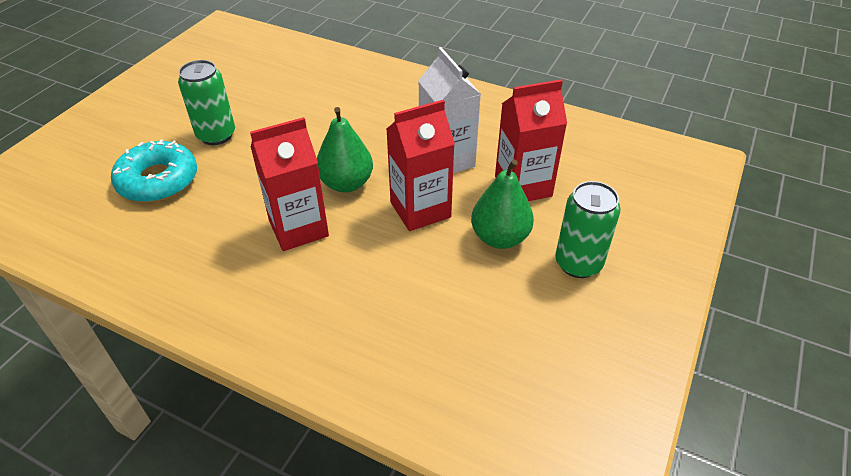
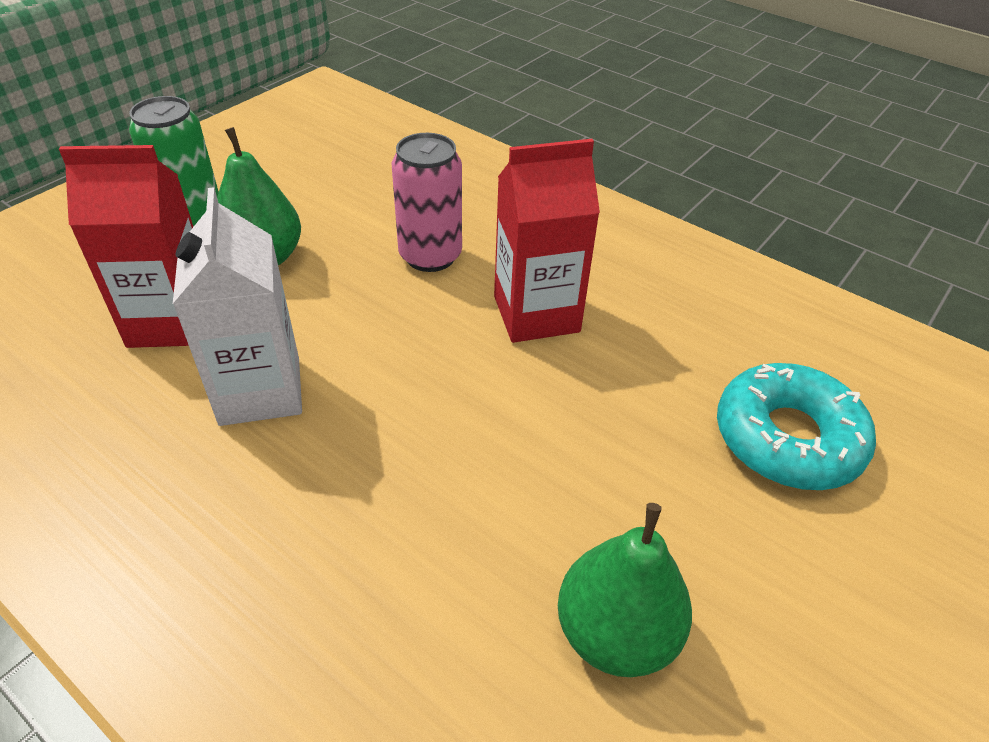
camera: 170 degrees left, 0 degrees up
(216, 135) = (708, 539): green can -> none
(346, 183) = (451, 374): green pear -> green pear (616, 633)
(382, 261) = (430, 256): none -> pink can
(420, 210) = (350, 311): red carton -> none

